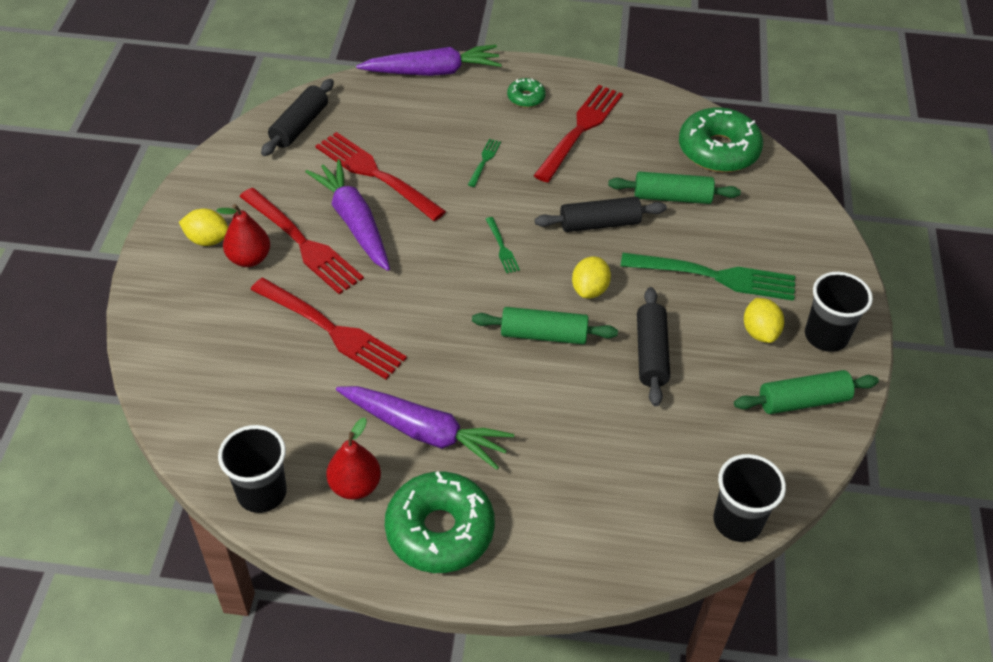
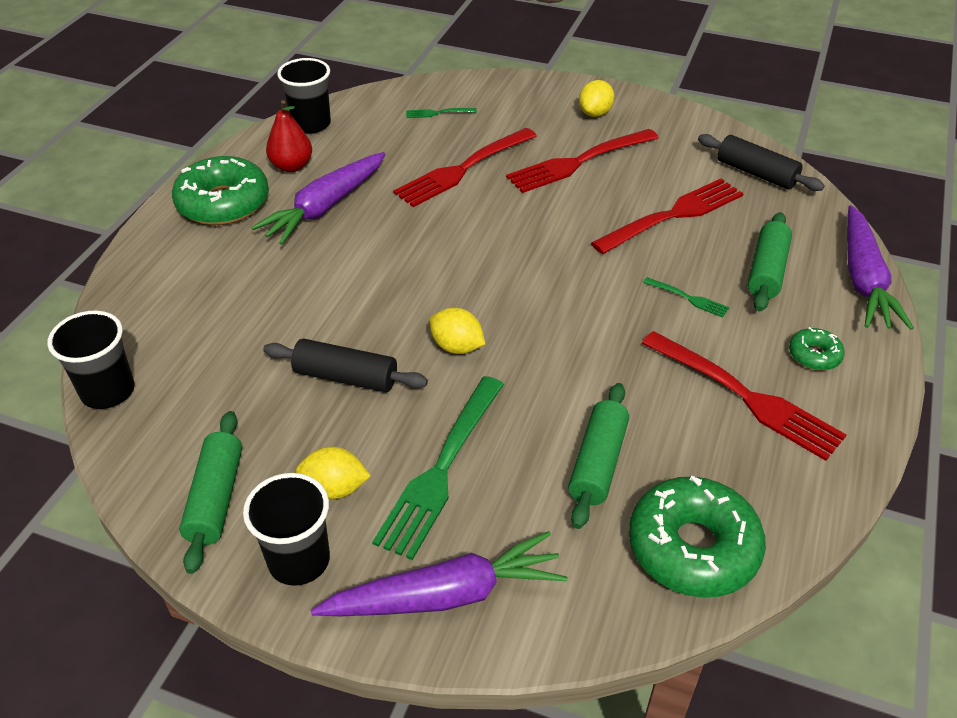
camera: 105 degrees right, 5 degrees down
(249, 258) = (565, 133): red pear -> none
(354, 222) = (602, 194): purple carrot -> purple carrot (446, 595)
(502, 247) = (541, 289): green fork -> green fork (438, 113)
(543, 334) = (406, 299): green rolling pin -> green rolling pin (767, 271)
(599, 223) = (562, 378): black rolling pin -> none

